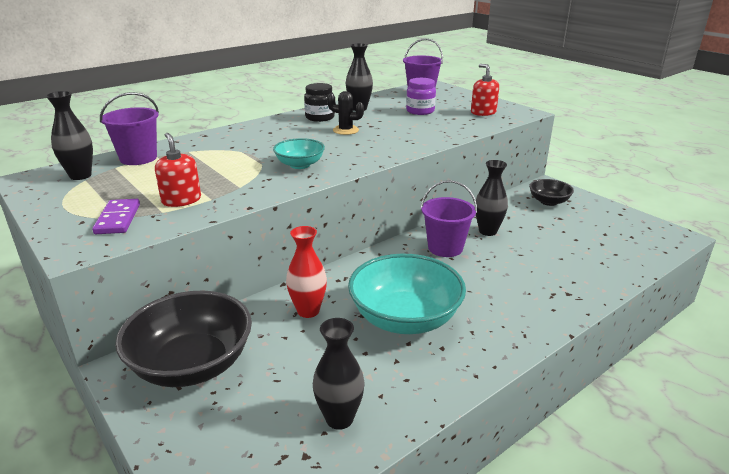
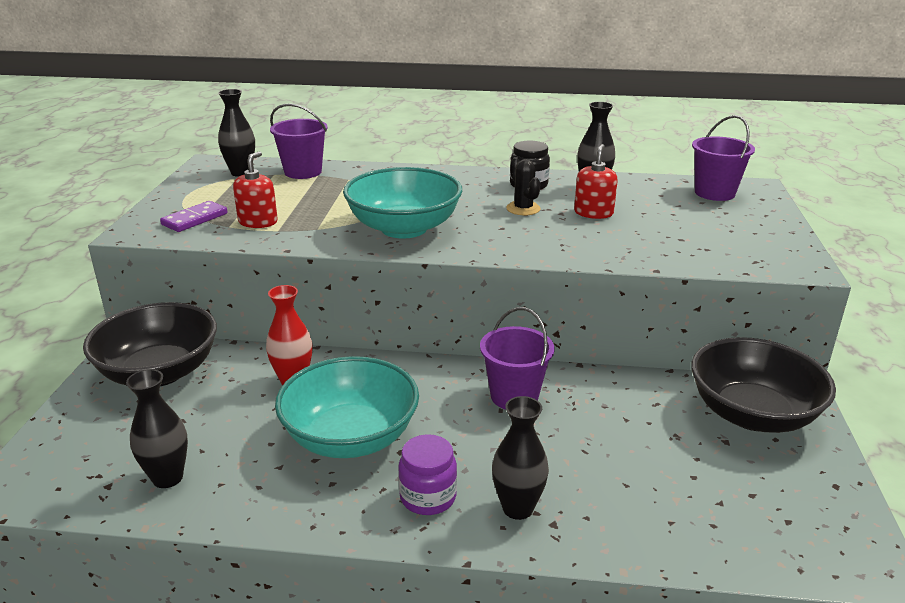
camera: 45 degrees right, 0 degrees up
(300, 165) = (404, 228): turquoise bowl -> turquoise bowl, size x1.92
(420, 111) = (658, 216): purple jar -> purple jar (428, 497)
(483, 112) = (739, 246): red soap dispenser -> red soap dispenser (593, 213)
(488, 231) = (596, 405): black vase -> black vase (517, 508)
(548, 202) = (752, 414): black bowl -> black bowl, size x1.92

